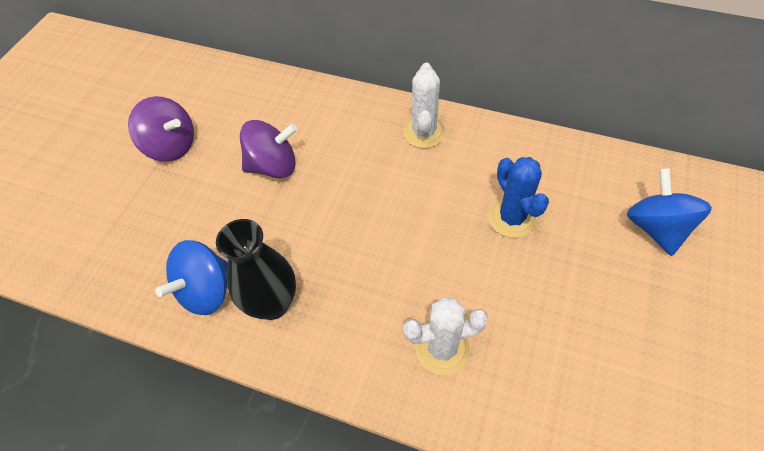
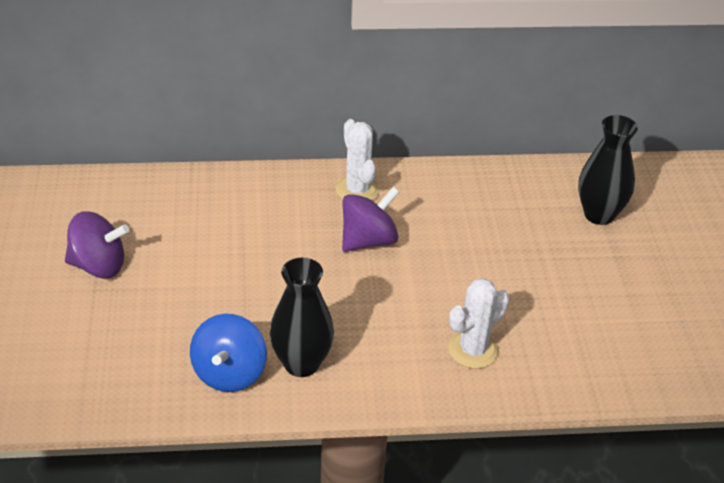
camera: 30 degrees left, 15 degrees down
(273, 166) = (224, 255): purple spinning top -> purple spinning top (368, 240)
(512, 218) = (477, 239): blue cactus -> none
(656, 228) = (599, 214): blue spinning top -> black vase

